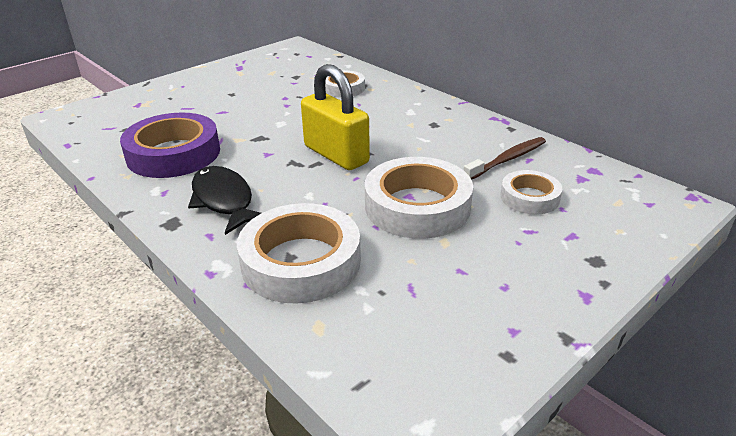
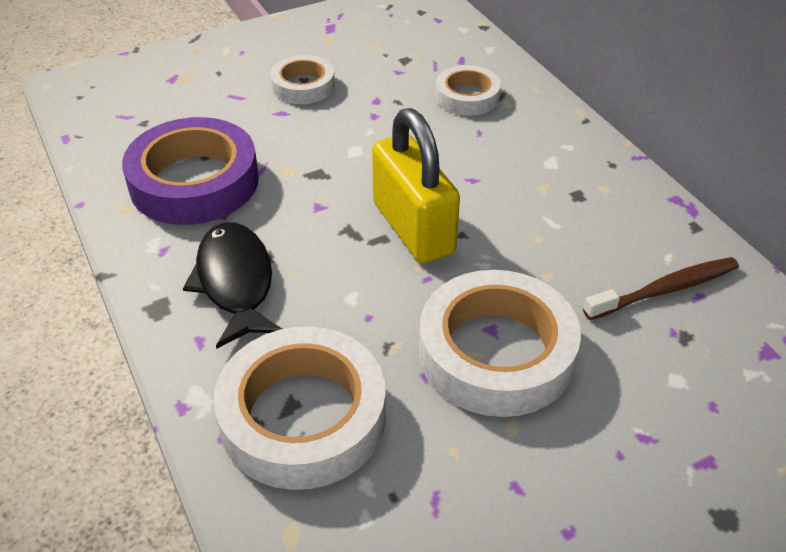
camera: 15 degrees right, 10 degrees up
(529, 197) = (670, 373): white tape -> white tape (303, 86)

